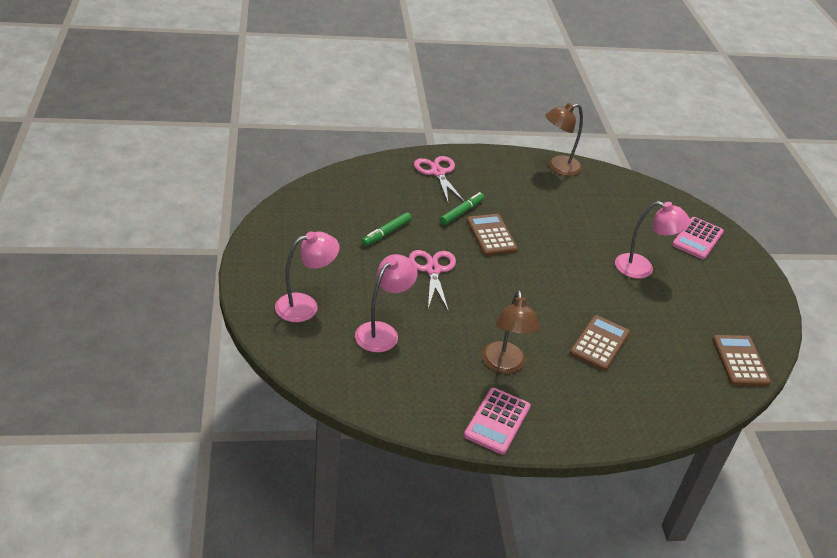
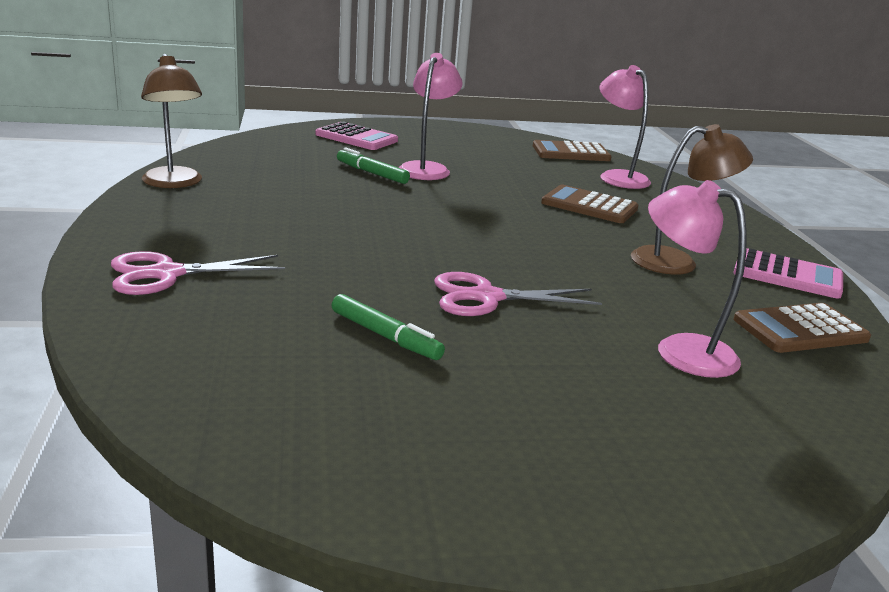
camera: 90 degrees left, 15 degrees down
(305, 306) = (667, 436): pink lamp -> pink lamp (618, 177)
(462, 212) = (307, 262): green marker -> green marker (372, 173)
(491, 235) = (373, 245): brown calculator -> brown calculator (800, 329)

